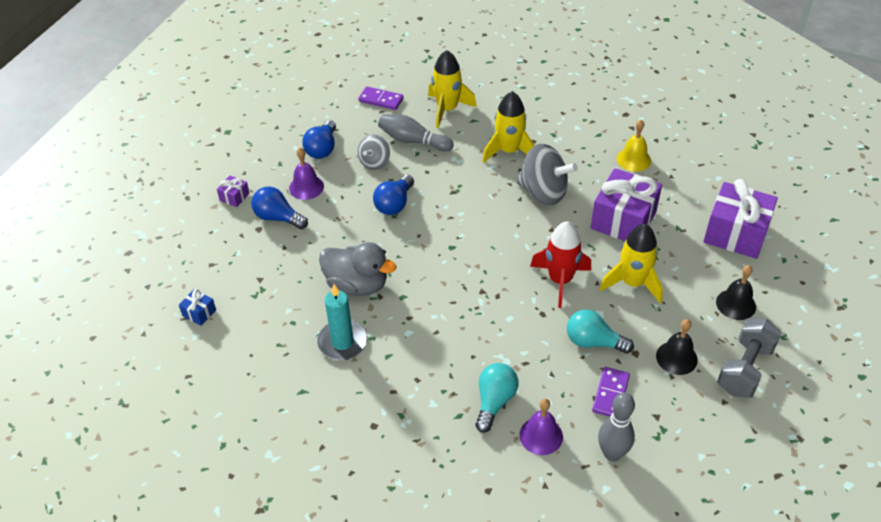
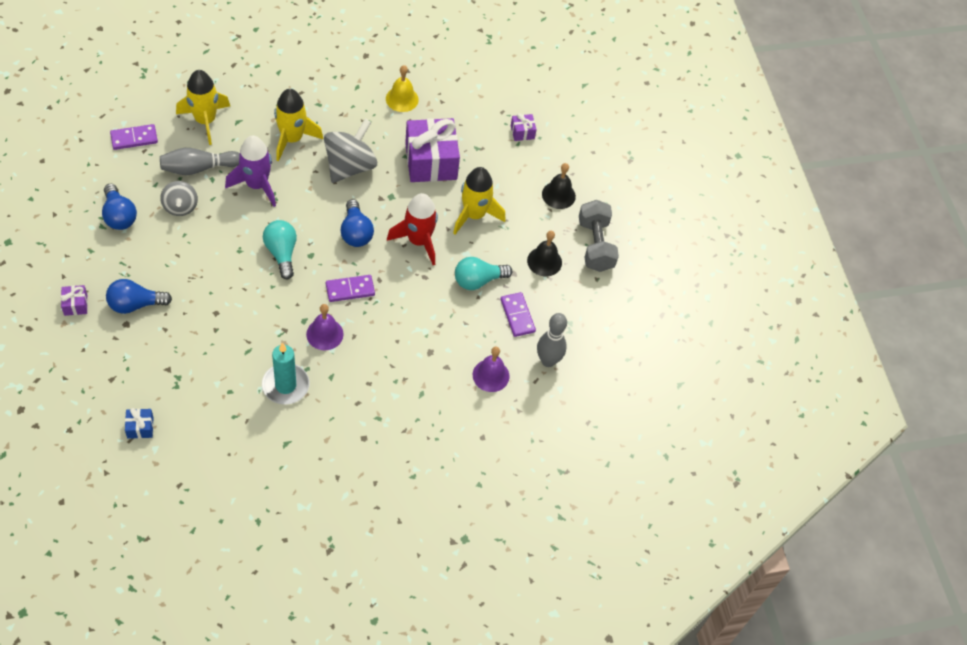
camera: 45 degrees left, 10 degrees up
(306, 187) = (136, 262): purple bell -> purple bell (324, 334)
(357, 285) = (258, 330): grey duck -> none
(394, 204) = (231, 239): blue light bulb -> blue light bulb (356, 232)
(450, 173) = (257, 185): none -> purple rocket
(464, 291) = (350, 289): none -> purple domino
(494, 402) = (439, 368): turquoise light bulb -> turquoise light bulb (281, 253)
(543, 192) = (350, 166): grey spinning top -> grey spinning top turned 45 degrees counterclockwise
(735, 233) = (522, 132): purple gift -> purple gift, size x0.43

